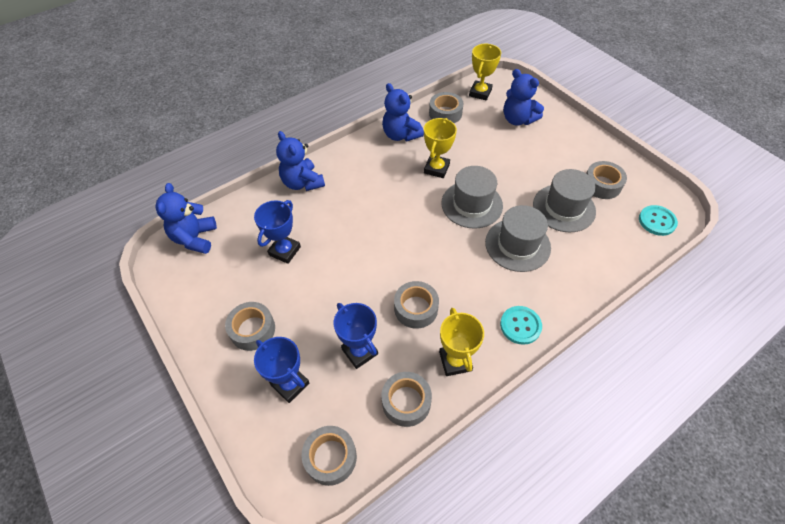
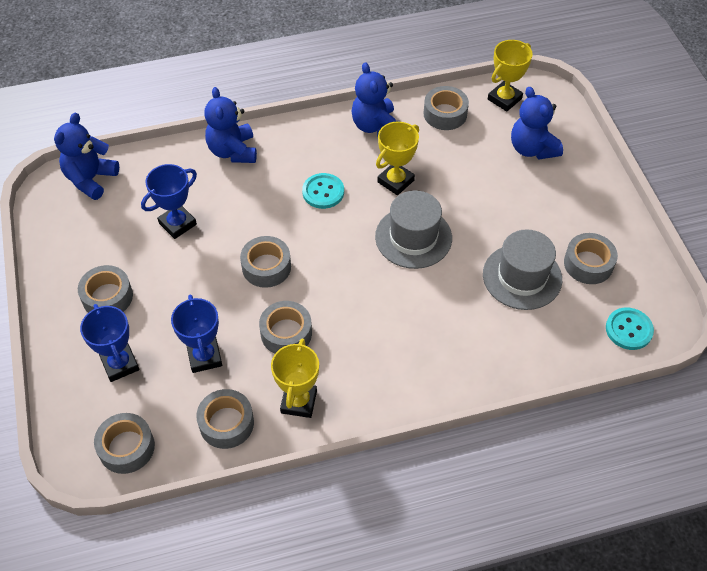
camera: 20 degrees right, 0 degrees up
(373, 262) = (266, 267): none -> grey tape
(517, 245) = (440, 302): grey hat -> none
(520, 325) = (390, 390): turquoise button -> turquoise button (323, 192)

